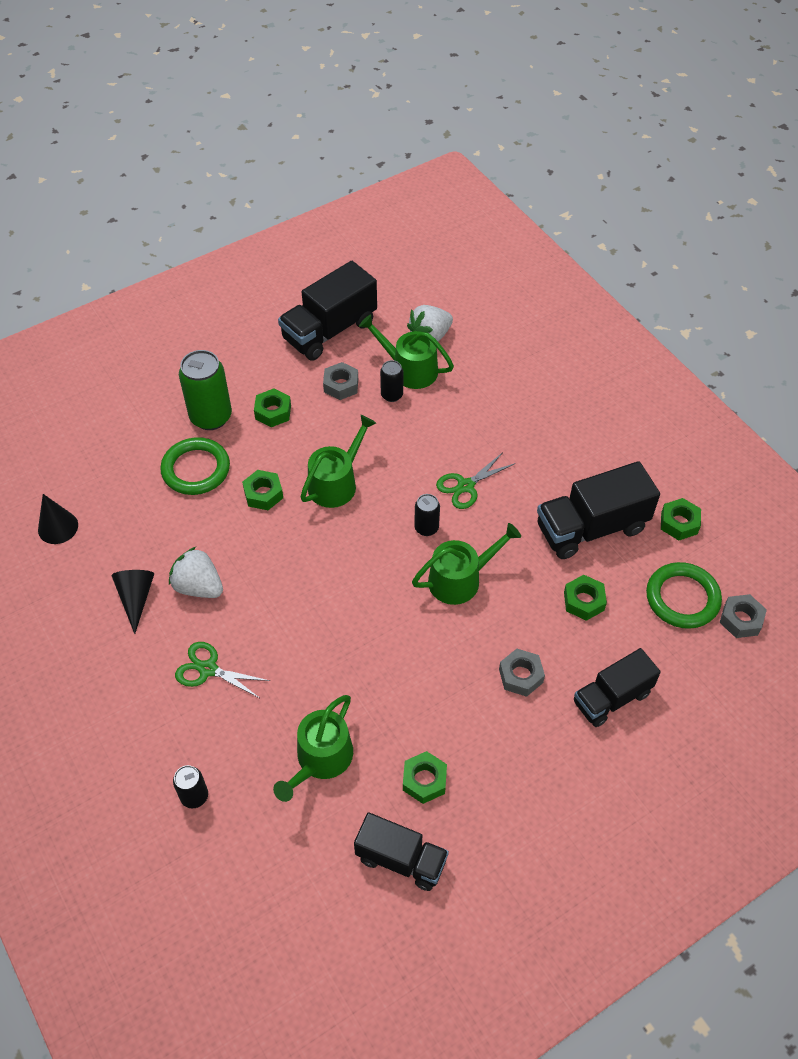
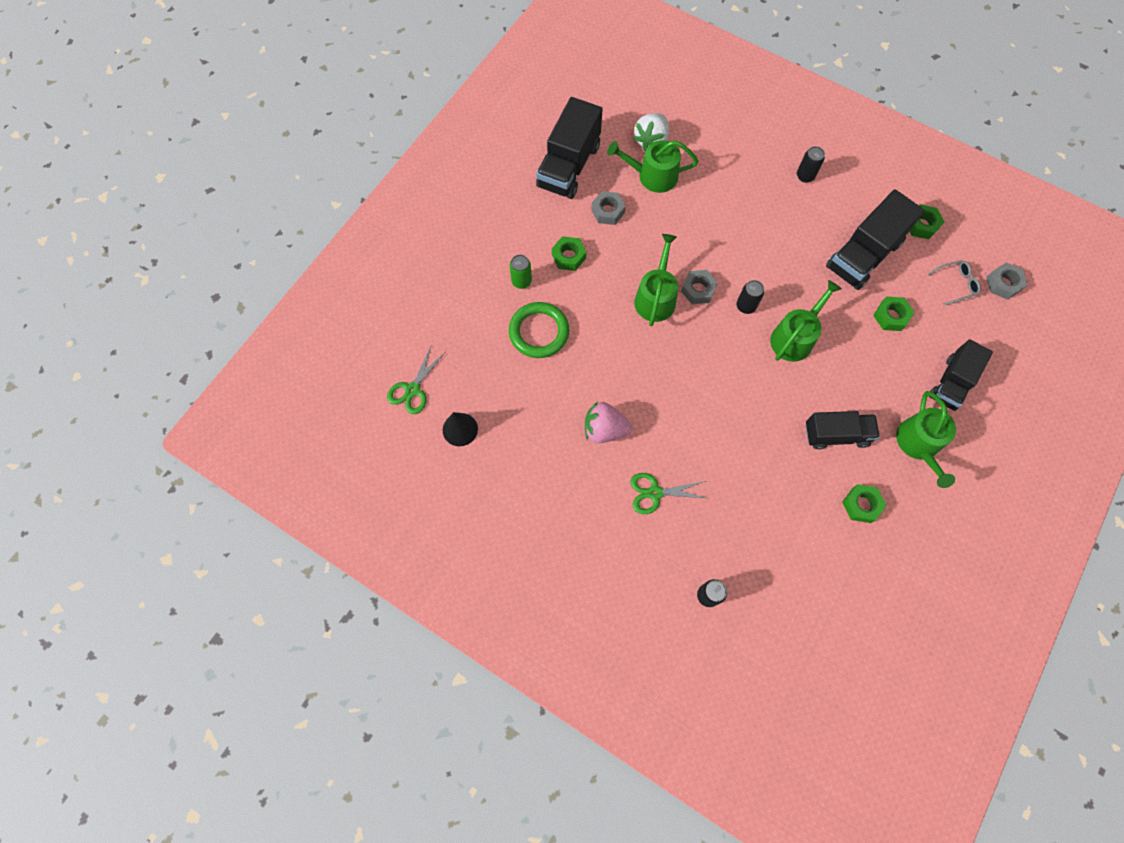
camera: 25 degrees left, 15 degrees up
(136, 598) = (562, 461): black cone -> none
(198, 586) = (604, 429): white strawberry -> pink strawberry
(211, 417) = (521, 281): green can -> green can, size x0.53
(263, 494) = (605, 330): green nut -> none
(321, 759) = (780, 524): green watering can -> green watering can (919, 444)
(392, 395) = (652, 204): black can -> black can (805, 176)
(401, 859) = (880, 571): black truck -> black truck (836, 435)
(466, 486) = (754, 259): green scissors -> green scissors (412, 390)
(521, 676) = (881, 394): grey nut -> grey nut (698, 290)
(682, 598) = (956, 284): green ring -> grey glasses

